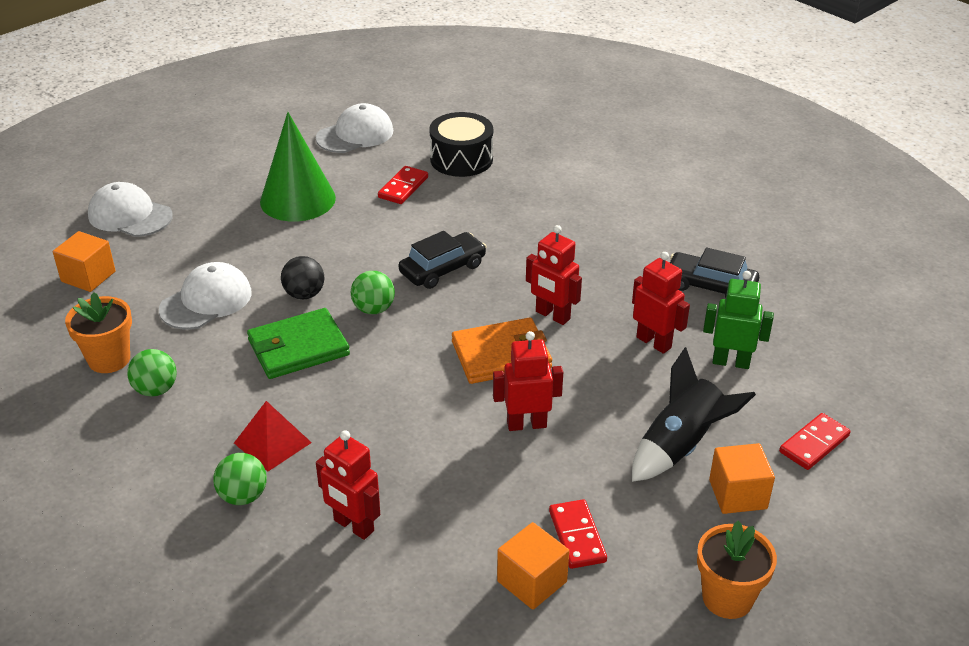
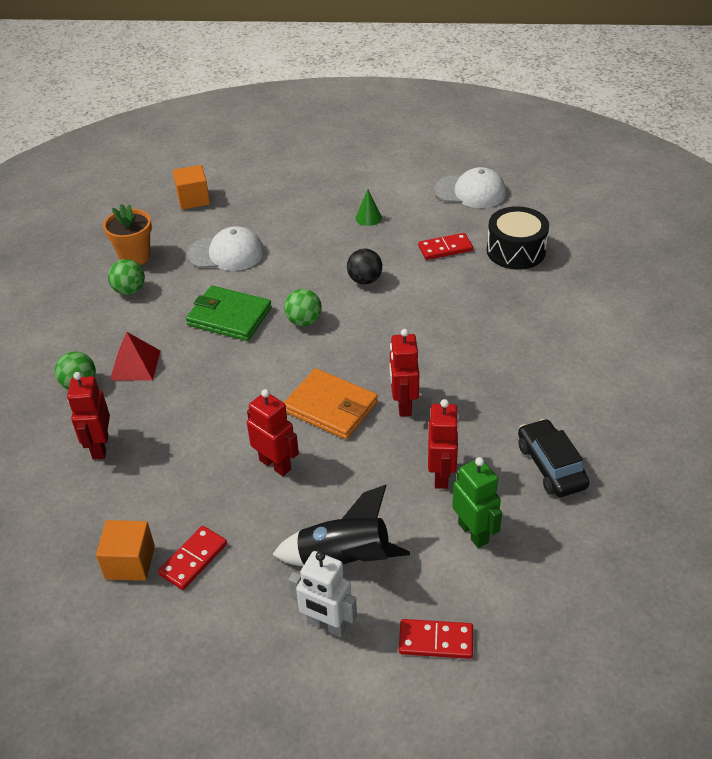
camera: 50 degrees right, 5 degrees up
(130, 215) = (264, 173): white cap -> none
(298, 199) = (368, 218): green cone -> green cone, size x0.41
(304, 294) = (281, 284): black ball -> black ball (365, 280)
(443, 269) = (384, 322): black car -> none
(727, 598) = (211, 682): orange flower pot -> none
(738, 494) = (326, 625): orange cube -> white robot

